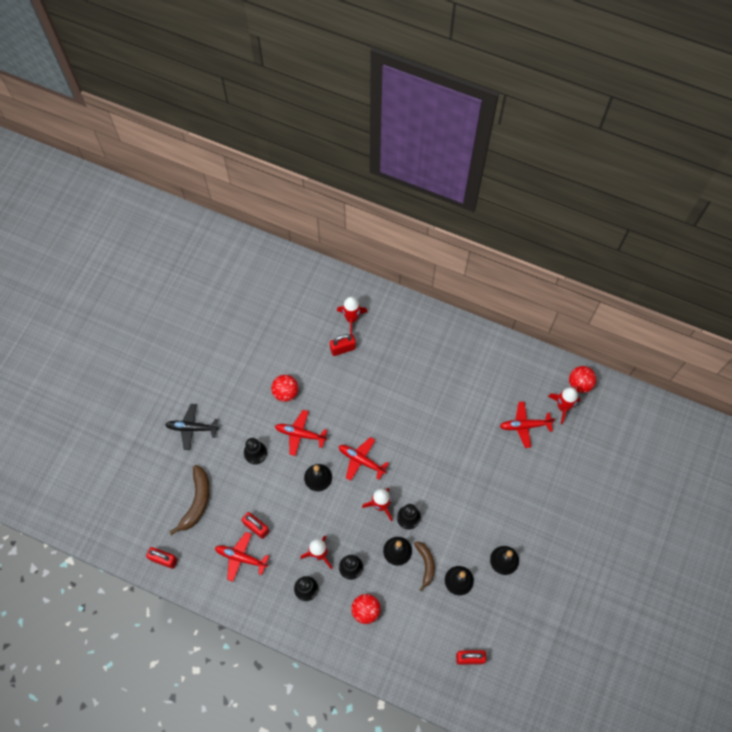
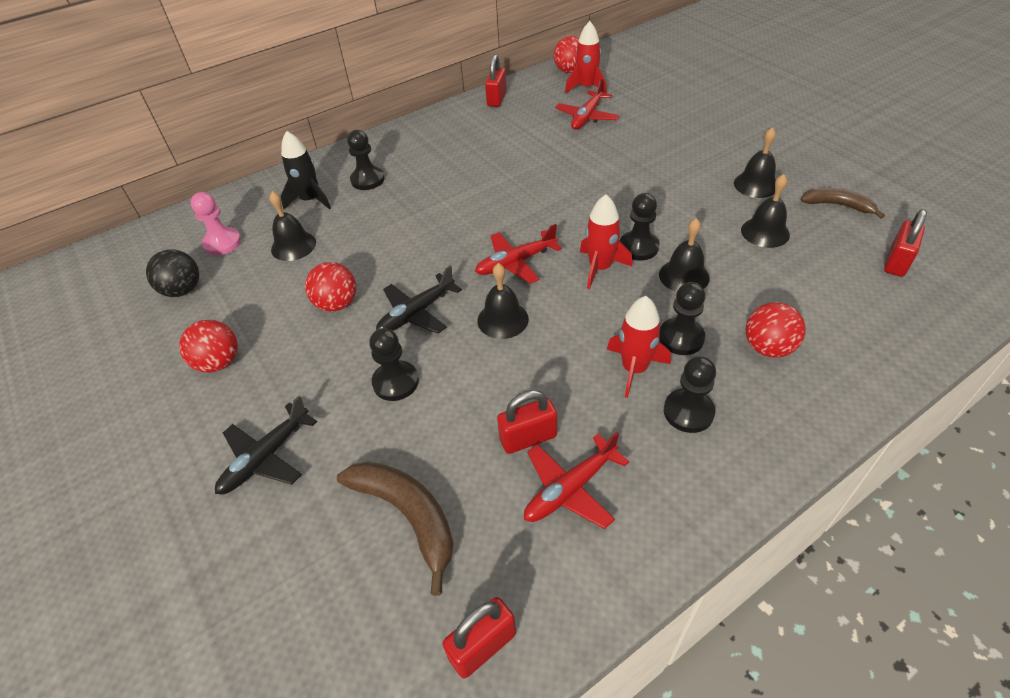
camera: 55 degrees left, 20 degrees down
(224, 368) = (219, 363): none -> red ball
(255, 312) = (183, 290): none -> black ball
(295, 302) = (222, 243): none -> pink pawn
(300, 434) = (417, 313): red plane -> black plane
(312, 339) = (293, 246): none -> black bell
(343, 348) = (340, 222): red padlock -> red padlock (496, 99)
(351, 318) = (310, 200): red rocket -> black rocket
(386, 336) = (367, 180): none -> black pawn
(425, 564) = (723, 255): brown banana -> brown banana (838, 205)

